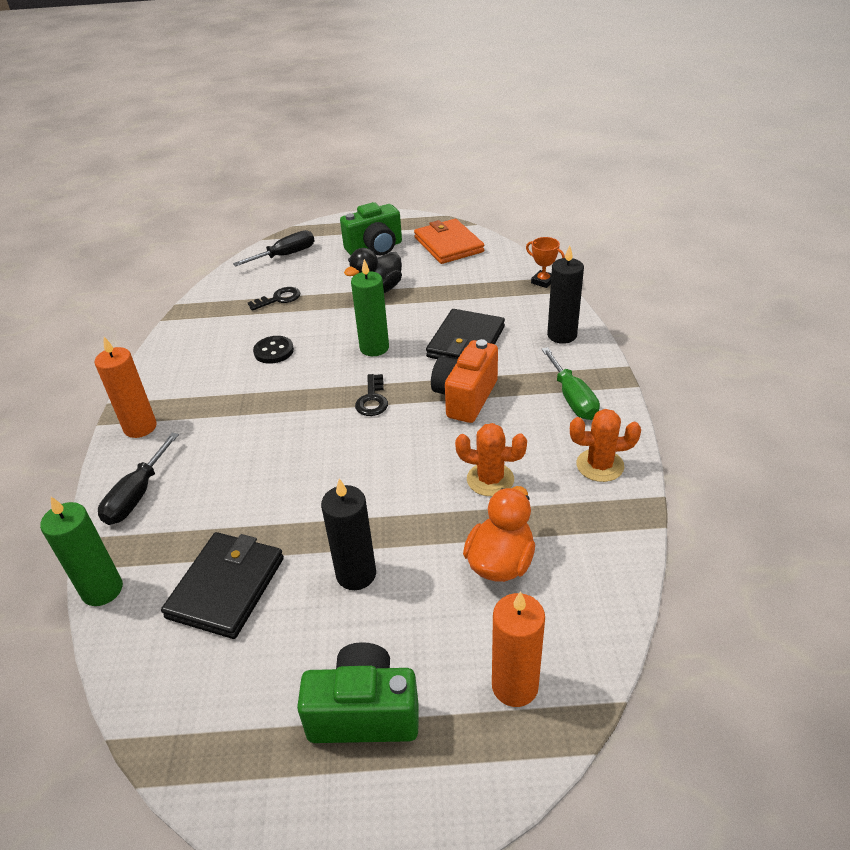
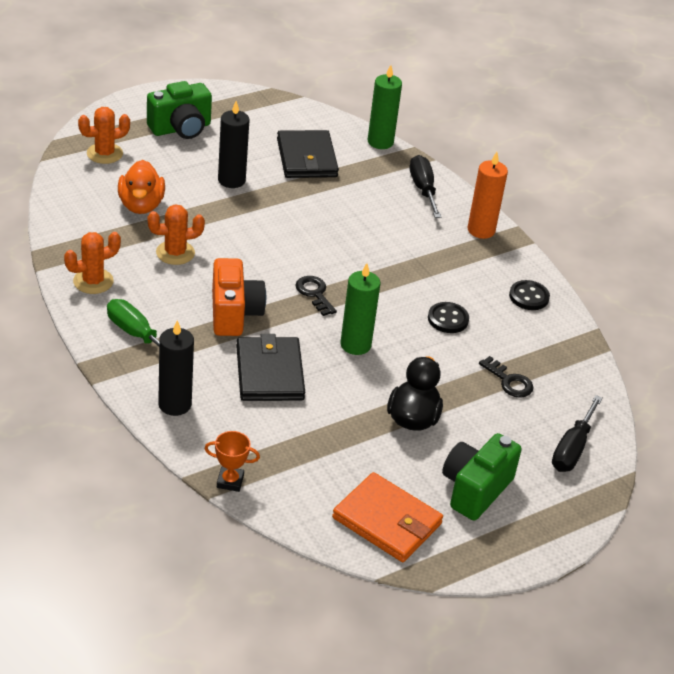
camera: 145 degrees right, 0 degrees up
(182, 354) = (529, 297): none -> black button
(279, 299) = (509, 381): black key -> black key turned 75 degrees counterclockwise
(515, 686) = (104, 153): orange candle -> orange cactus

